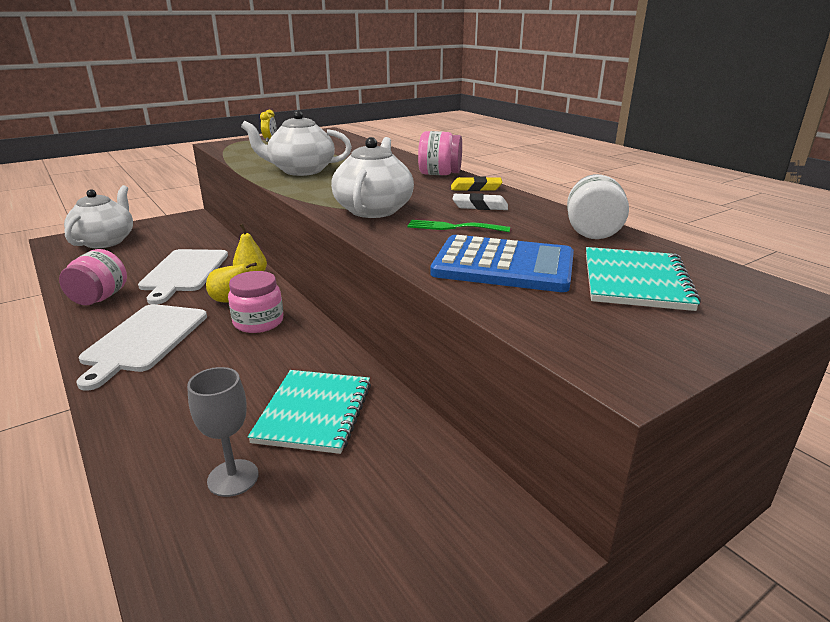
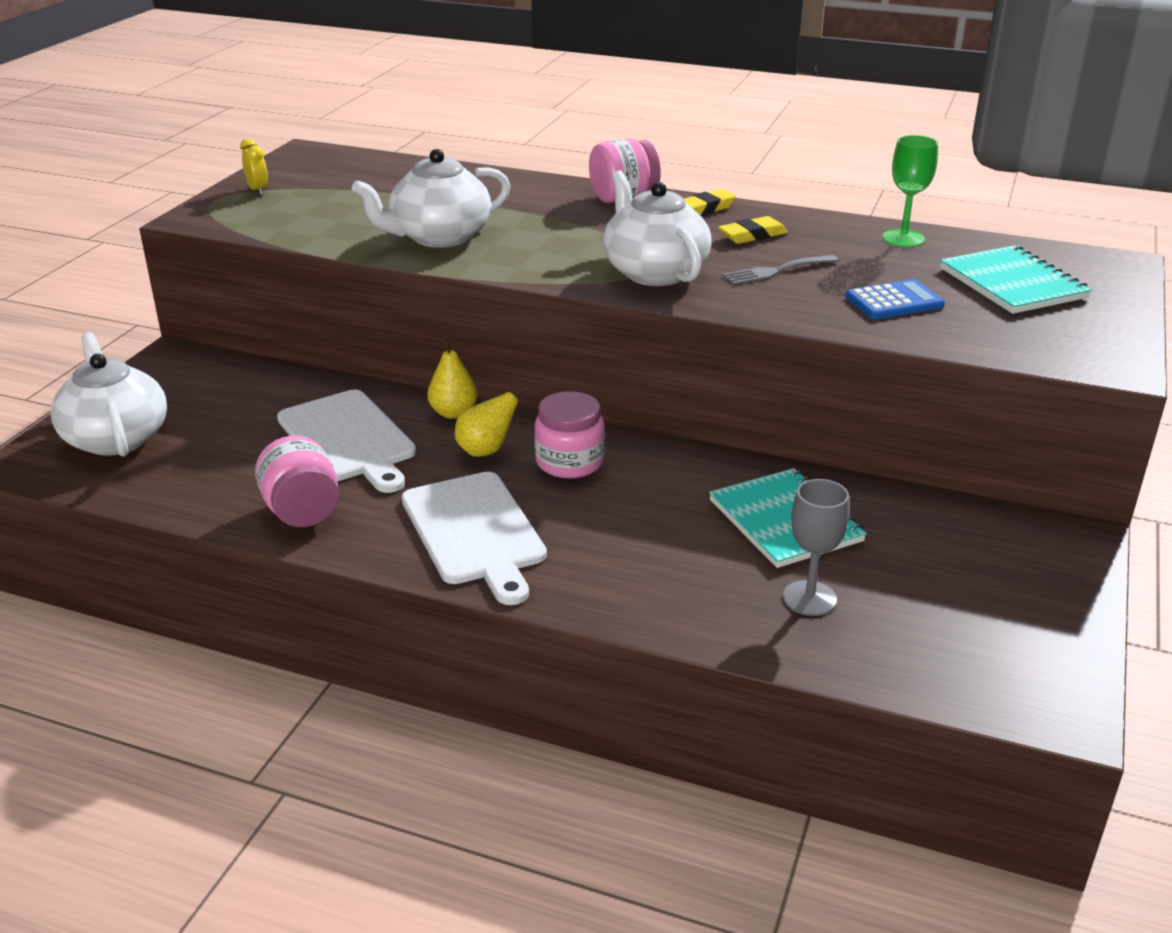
camera: 35 degrees left, 5 degrees up
(453, 227) = (776, 271): green fork -> grey fork
(480, 206) = (752, 235): white eraser -> yellow eraser
(503, 265) = (894, 301): blue calculator -> blue calculator, size x0.58
(592, 232) = (903, 238): white jar -> green goblet

